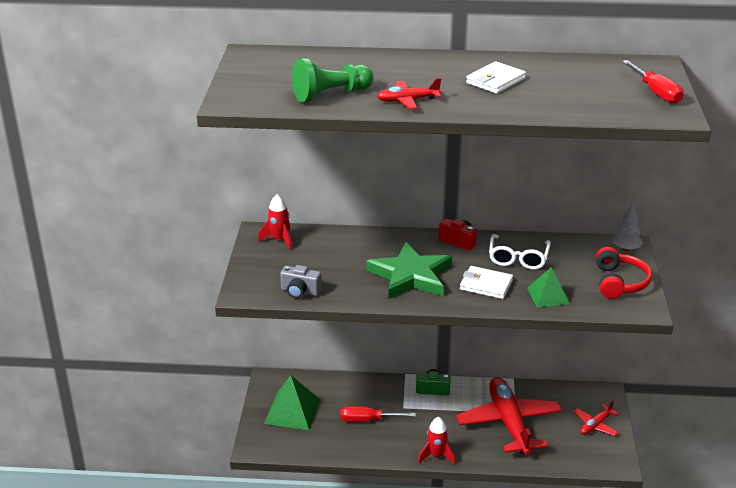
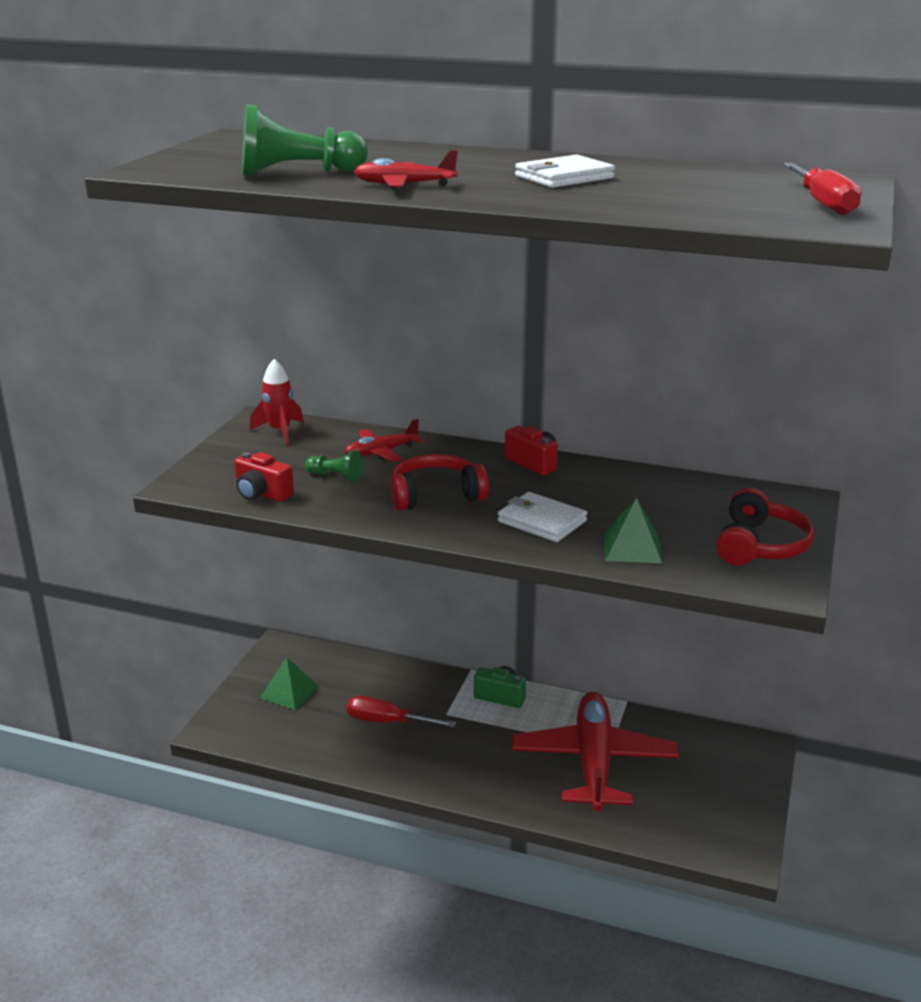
camera: 15 degrees right, 5 degrees down
(292, 411) = (289, 692): green pyramid -> green pyramid, size x0.64
(300, 291) = (262, 494): grey camera -> red camera
(339, 270) = (335, 476): none -> green pawn
(411, 276) = (435, 495): green star -> red headphones
(436, 456) = (463, 789): red rocket -> none
(518, 258) = (612, 494): white glasses -> none
(595, 425) = (729, 789): red plane -> red plane (381, 452)
(626, 249) = (793, 503): grey tree -> none

